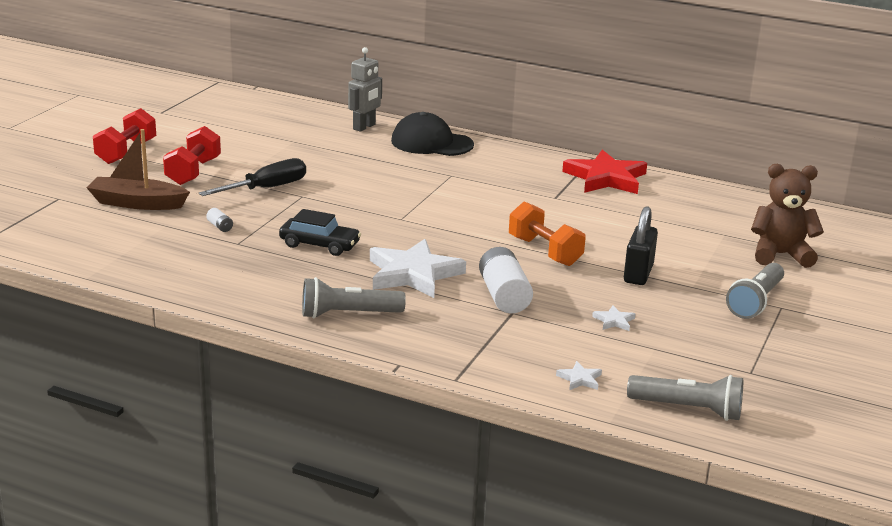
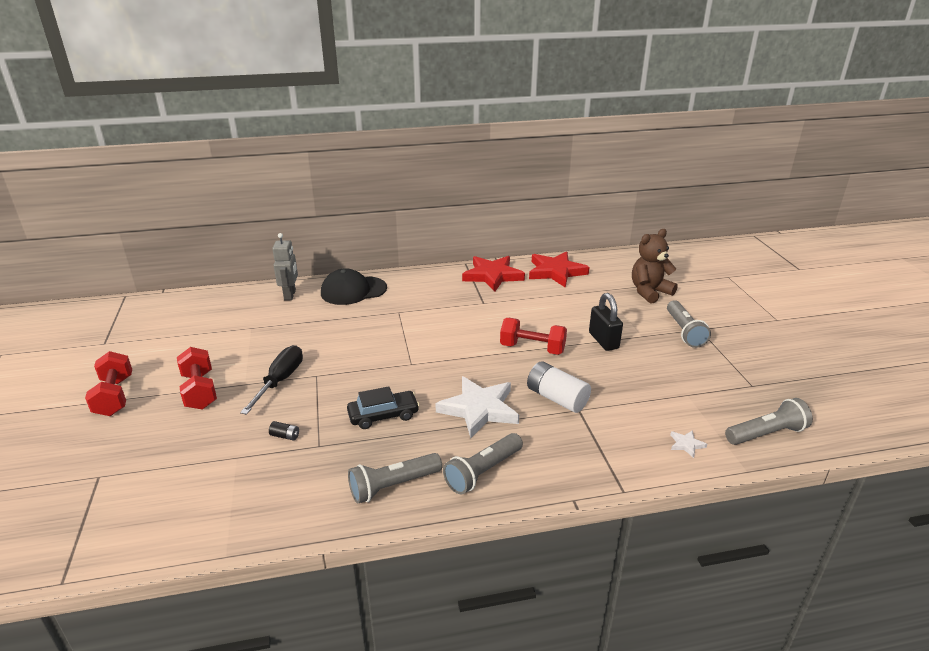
camera: 35 degrees left, 5 degrees up
(137, 203) = (184, 446): brown boat -> none
(220, 226) = (285, 436): white battery -> black battery
(260, 291) = (393, 486): none -> grey flashlight
(544, 251) = (532, 348): orange dumbbell -> red dumbbell
(614, 321) = (640, 385): white star -> none
(691, 199) = (556, 272): none -> red star

